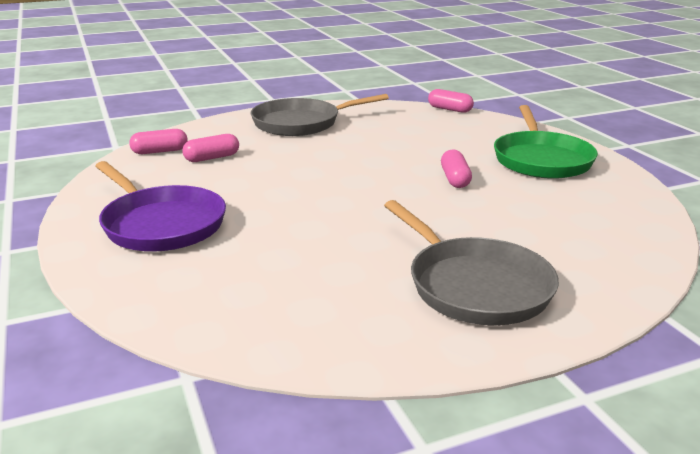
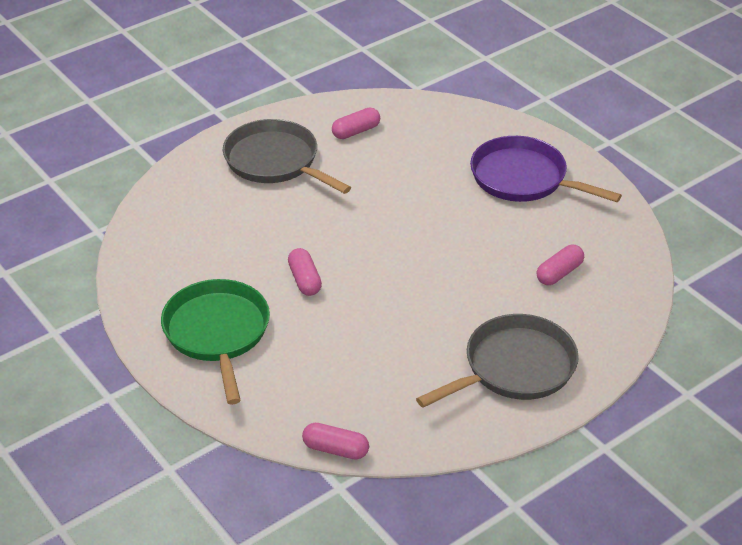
camera: 165 degrees right, 15 degrees up
(160, 151) = (622, 275): pink capsule -> pink capsule (356, 131)

